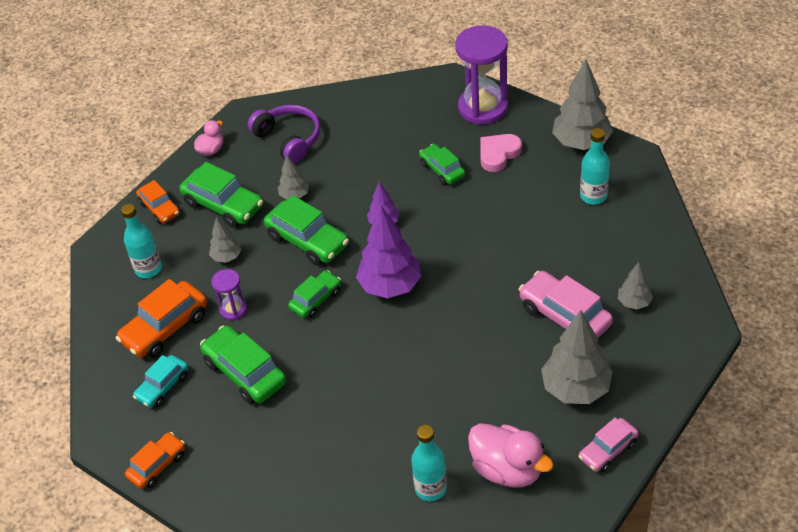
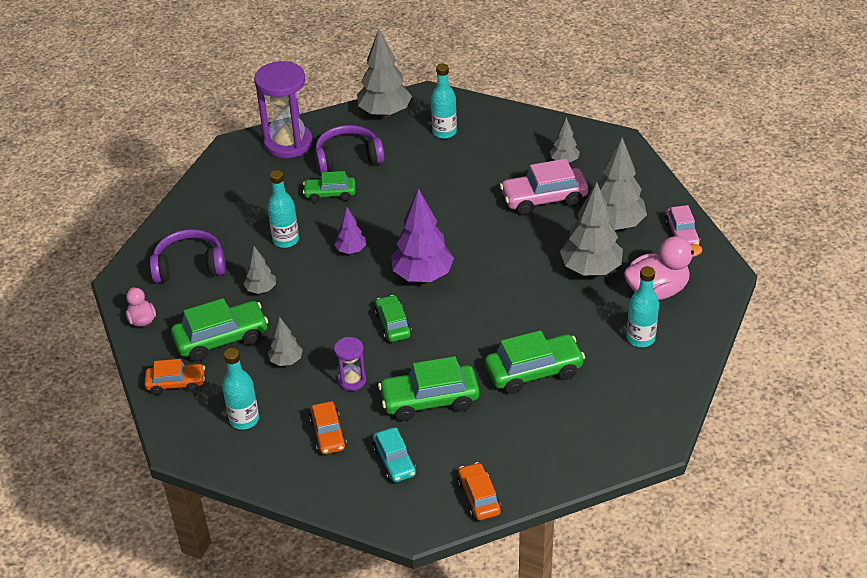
camera: 60 degrees left, 5 degrees down
(165, 328) = (328, 434): orange car -> orange car, size x0.62
(307, 241) = (322, 303): green car -> green car (534, 371)
(363, 176) = (285, 240): none -> turquoise bottle
(495, 402) = (590, 269): none -> grey tree
(498, 154) = (348, 158): pink heart -> purple headphones

